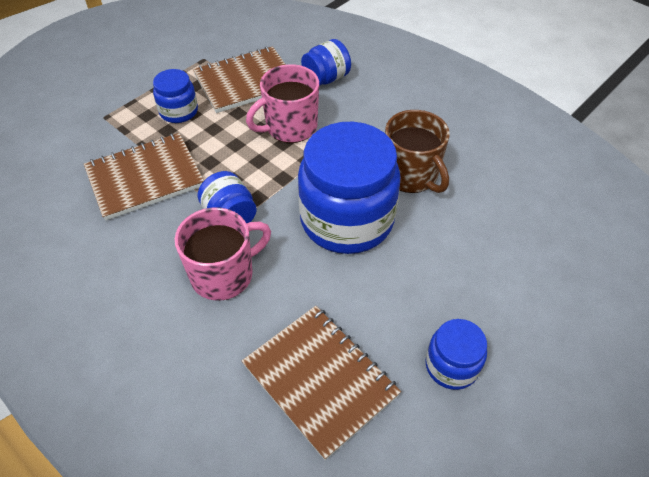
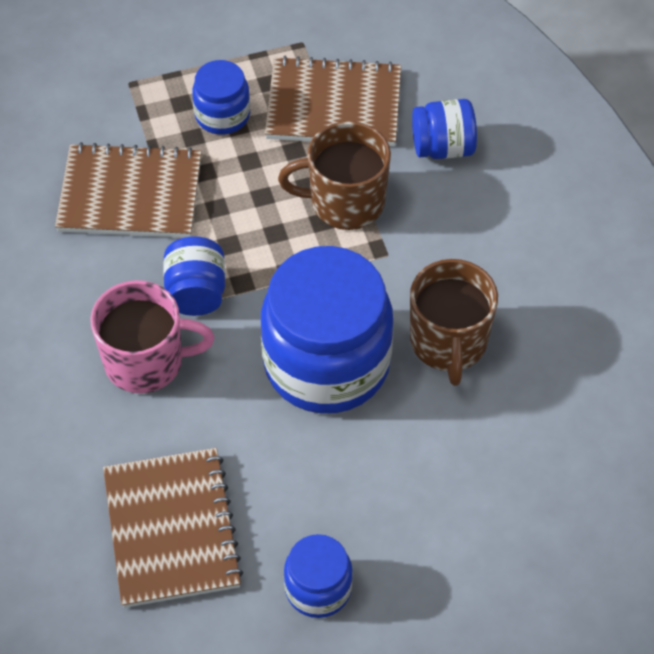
camera: 30 degrees right, 5 degrees up
(290, 127) = (345, 202): pink mug -> brown mug

